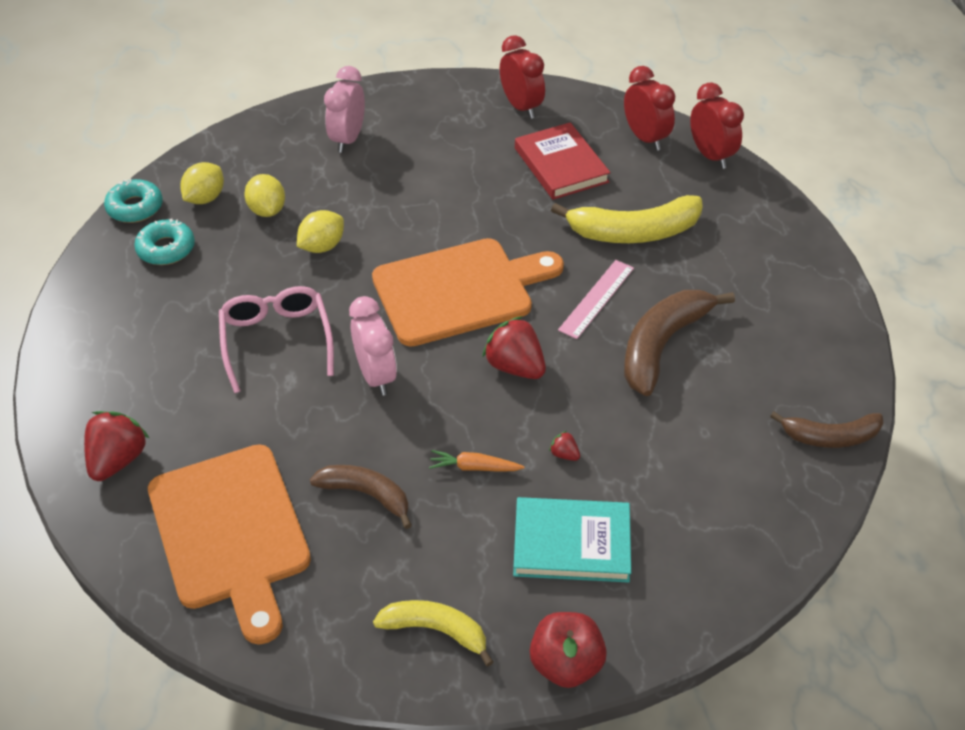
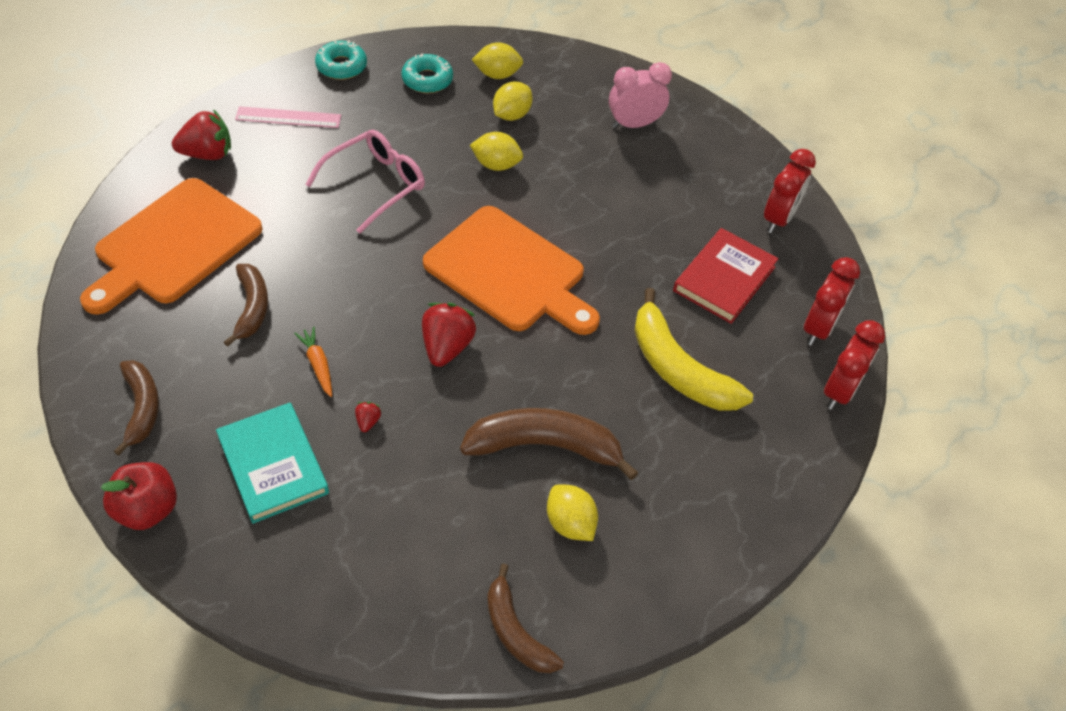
camera: 55 degrees right, 5 degrees up
(135, 207) = (457, 43): turquoise donut -> turquoise donut (341, 66)
(376, 376) = (377, 260): pink clock -> none
(436, 630) = (141, 408): yellow banana -> brown banana
(597, 299) = (569, 373): pink ruler -> pink ruler (288, 117)
(746, 361) = (570, 523): none -> yellow lemon

